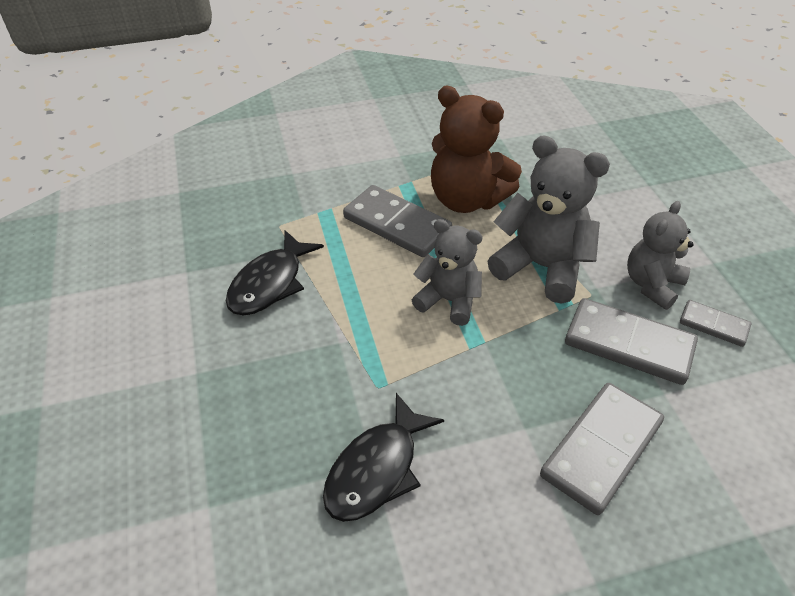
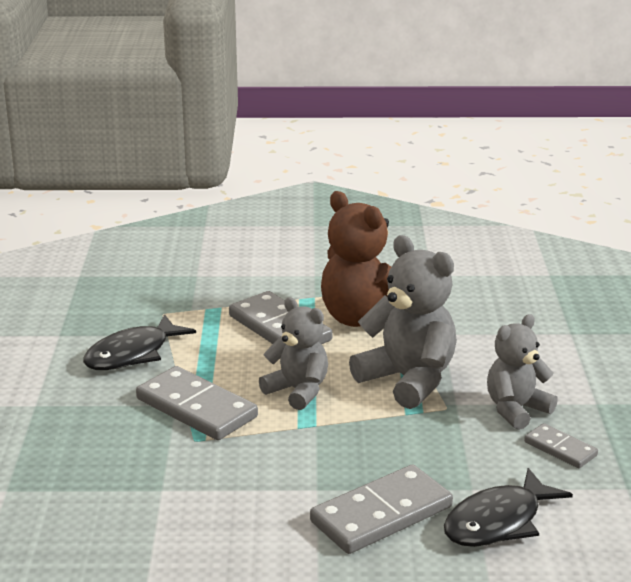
camera: 15 degrees right, 20 degrees down
(376, 469) = (163, 492): black fish -> black fish (498, 522)
(628, 344) = (460, 449): grey domino -> grey domino (196, 408)

